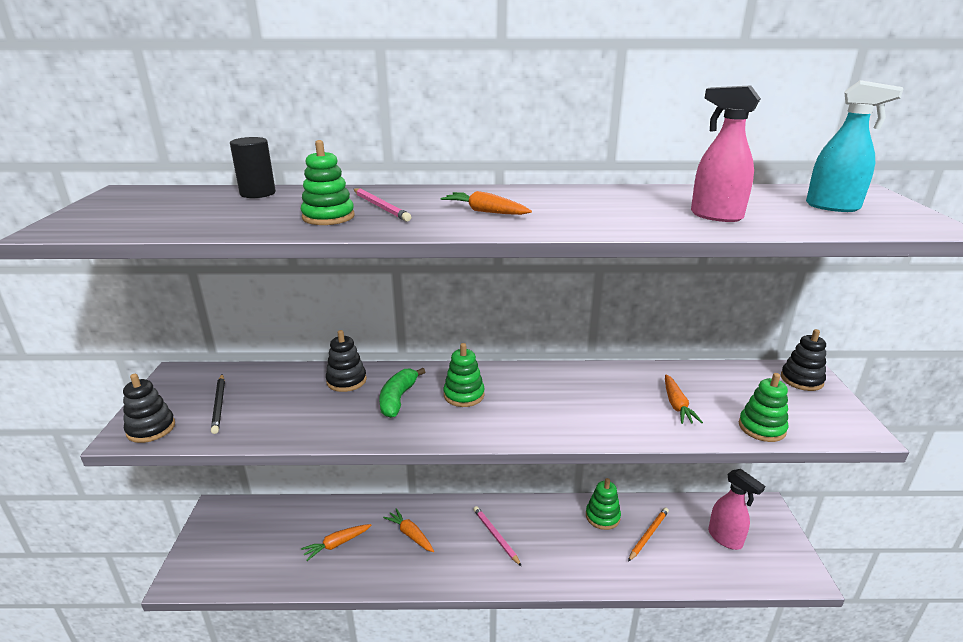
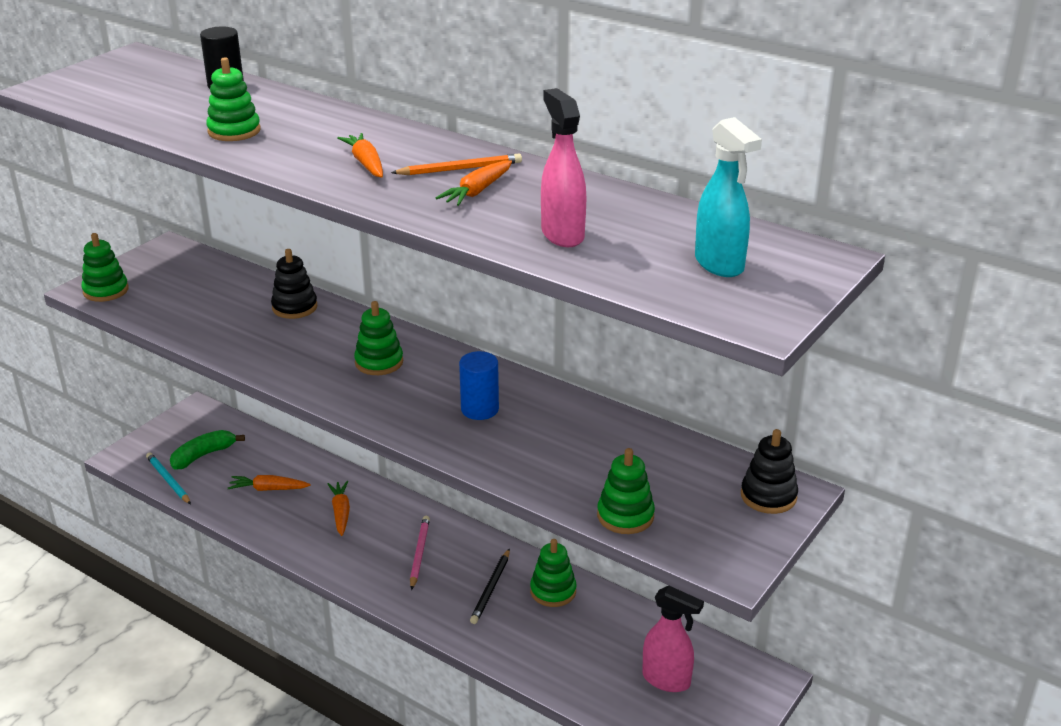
camera: 35 degrees right, 5 degrees up
(151, 428) = (106, 291): black stacking toy -> green stacking toy
(219, 405) = (172, 289): black pencil -> black pencil (491, 588)
(242, 580) = (168, 480): none -> turquoise pencil
(380, 207) = (292, 131): pink pencil -> none
(398, 399) = (317, 342): green banana -> green banana (203, 455)
(576, 399) = (479, 409): none -> blue cylinder
(648, 535) = (581, 632): orange pencil -> orange pencil (460, 169)
(676, 405) = (572, 458): orange carrot -> orange carrot (477, 191)
(725, 538) = (667, 680): pink spray bottle -> pink spray bottle turned 60 degrees counterclockwise

